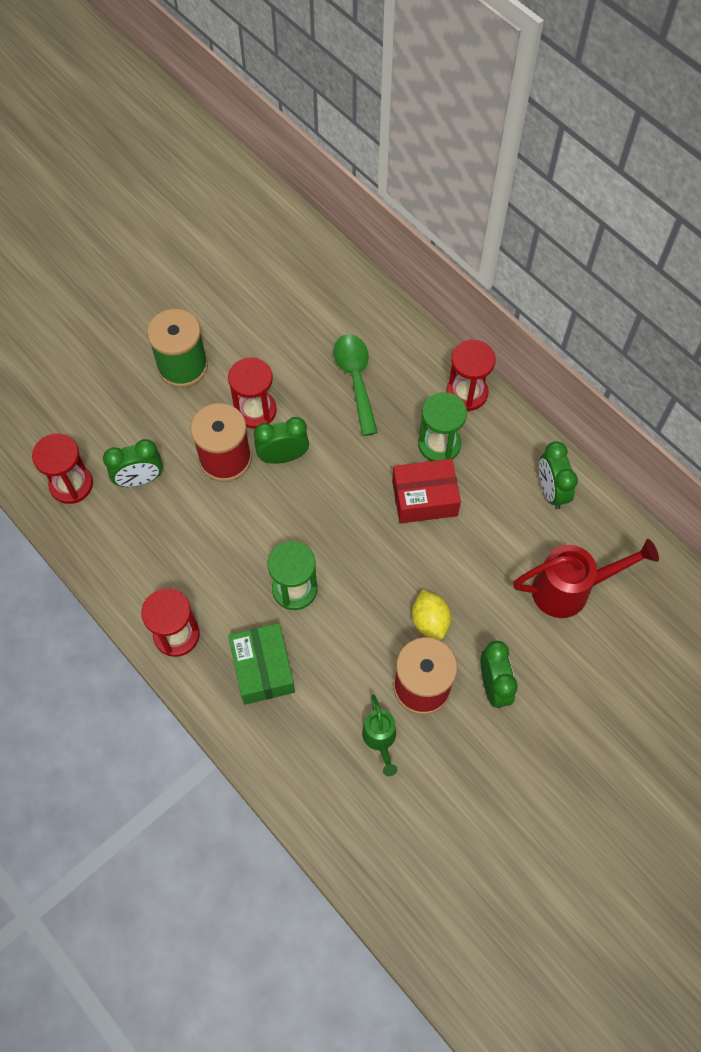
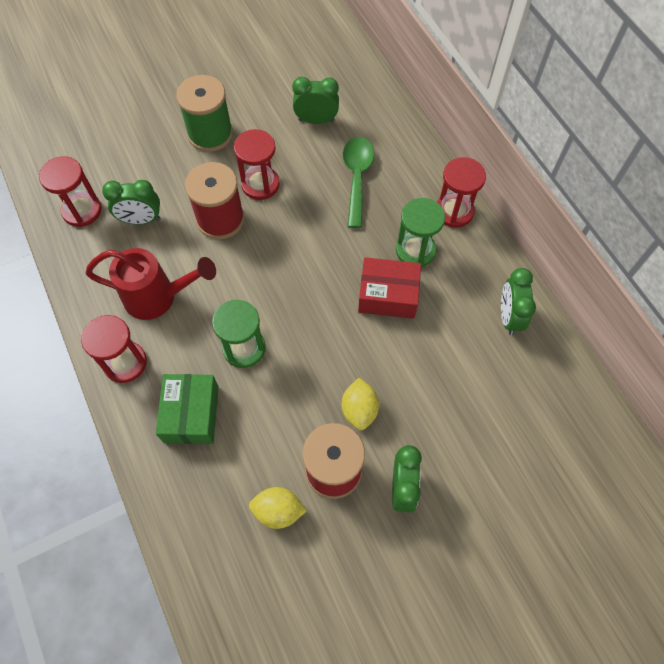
camera: 15 degrees right, 0 degrees up
(283, 456) = (272, 229): green clock -> green clock (316, 120)
(380, 740) = (278, 511): green watering can -> yellow lemon
(570, 589) = (503, 413): red watering can -> red watering can (158, 297)

